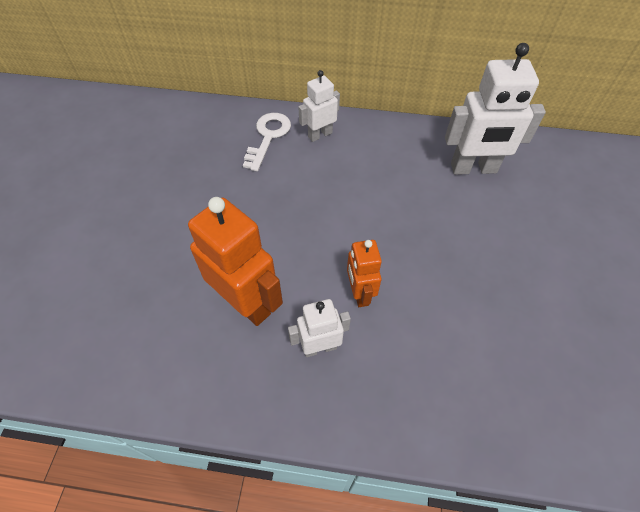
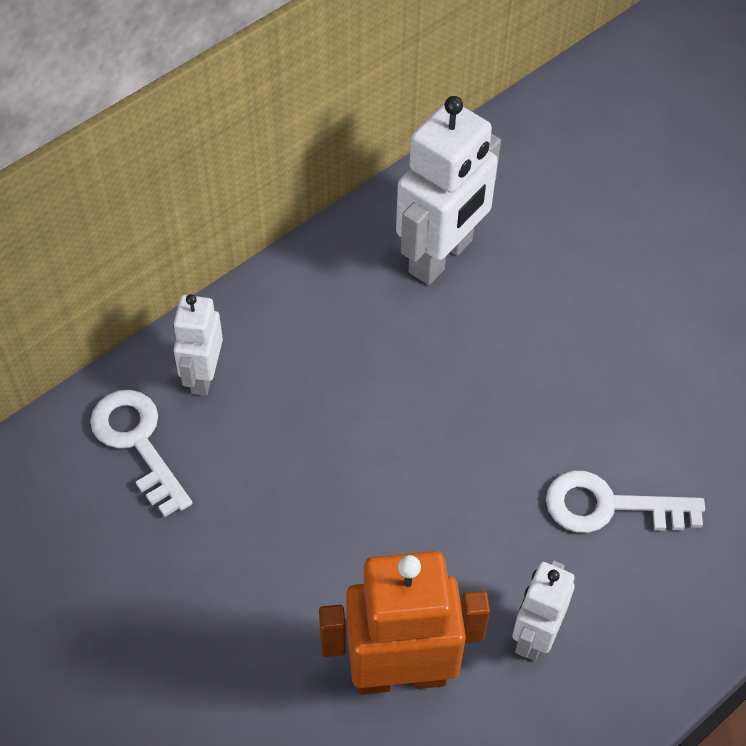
camera: 50 degrees left, 0 degrees up
(359, 293) = (501, 535): orange robot -> none
(425, 330) = (609, 506): none -> white key

